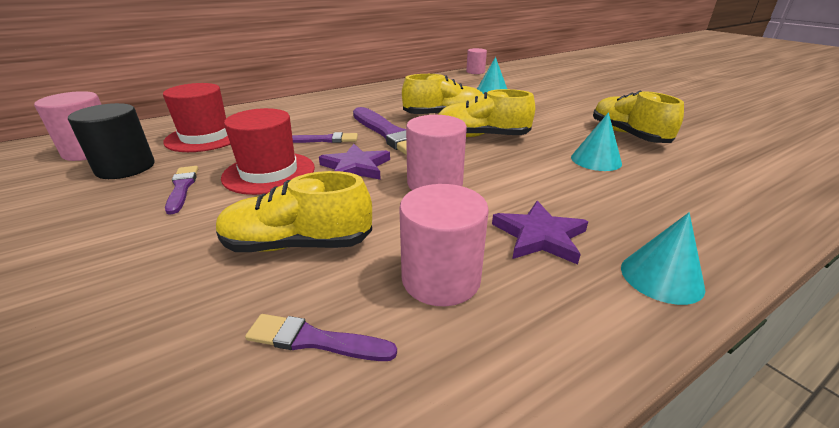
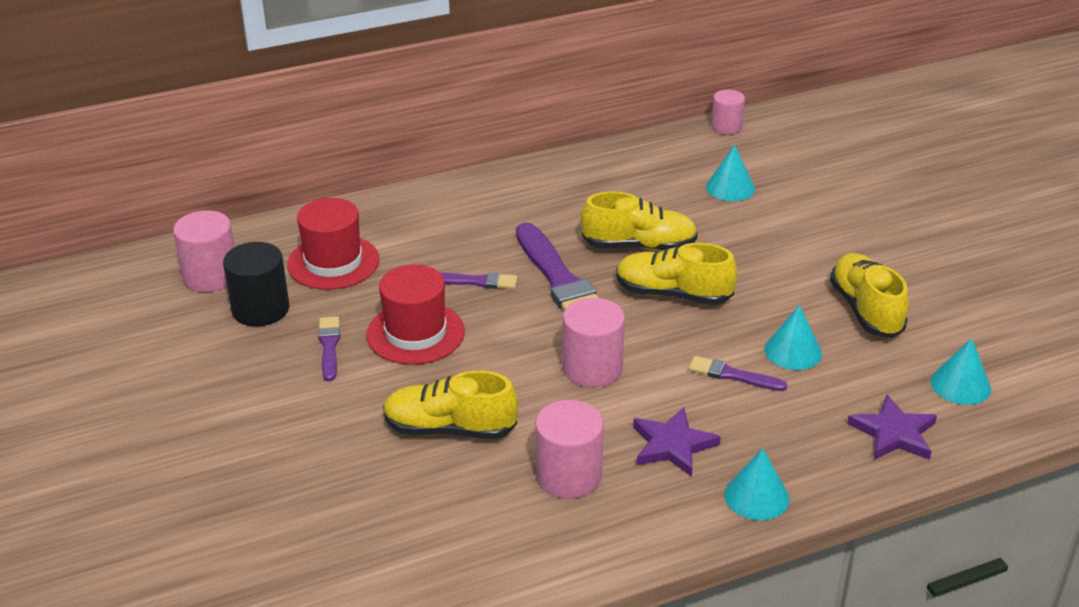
camera: 10 degrees right, 5 degrees up
(315, 340) = (465, 511): purple brush -> purple brush (732, 375)
(355, 167) = (510, 334): purple star -> purple star (893, 433)
(745, 169) = (960, 385): none -> turquoise cone

